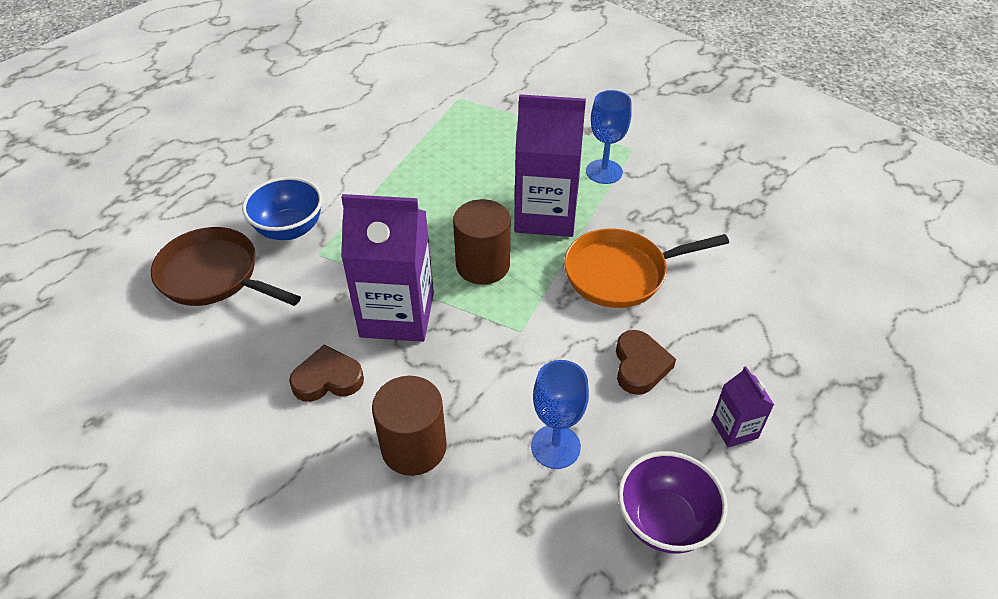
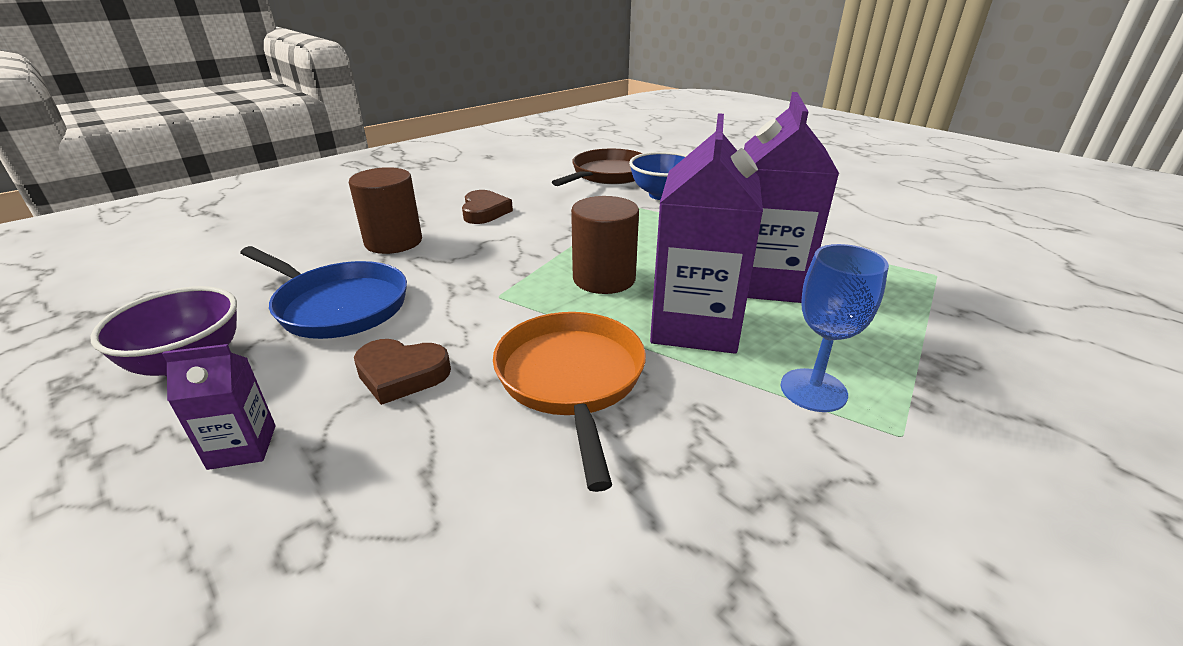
camera: 95 degrees right, 15 degrees down
(397, 315) = (544, 236): purple carton -> purple carton (764, 282)
(555, 446) = (337, 305): blue goblet -> blue pan

